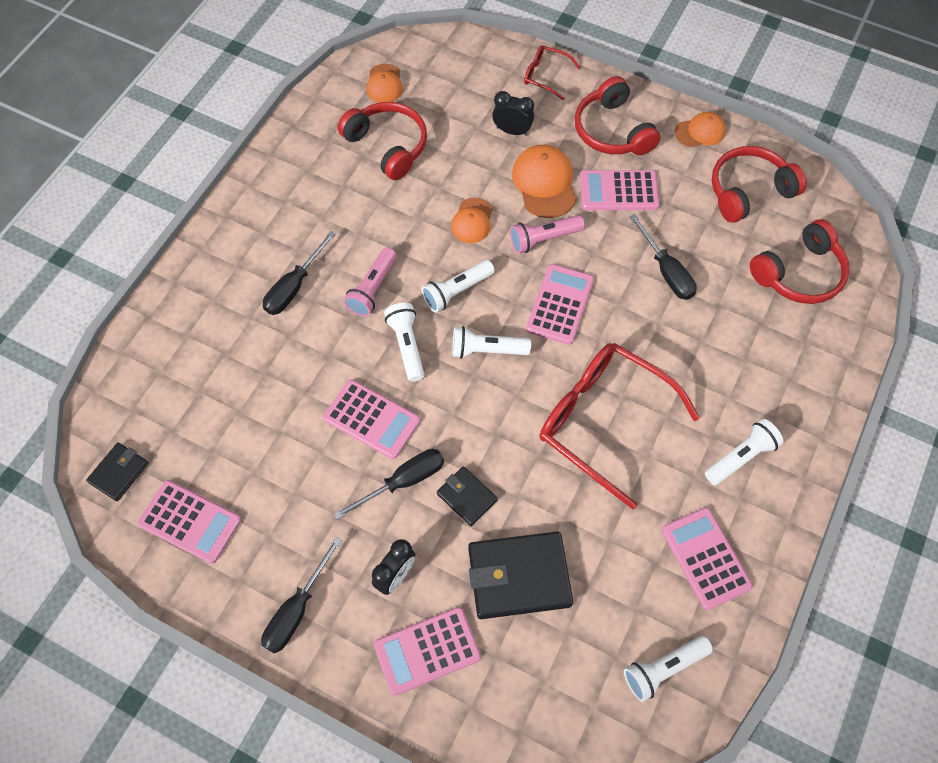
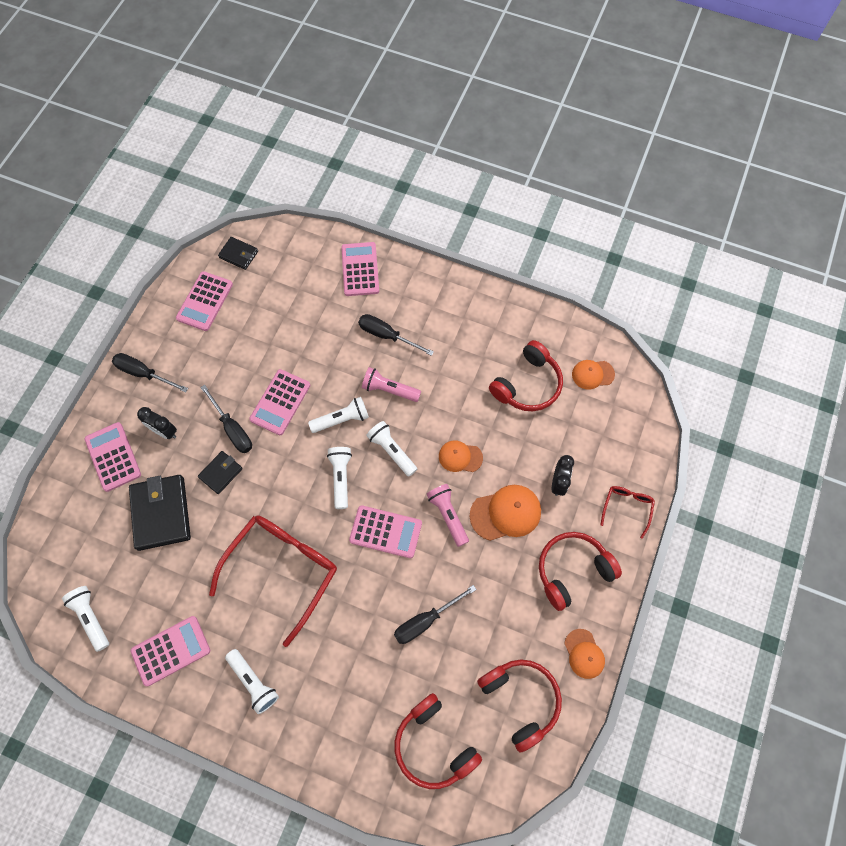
camera: 85 degrees right, 5 degrees up
(618, 191) = (505, 578): pink calculator -> pink calculator (360, 269)

